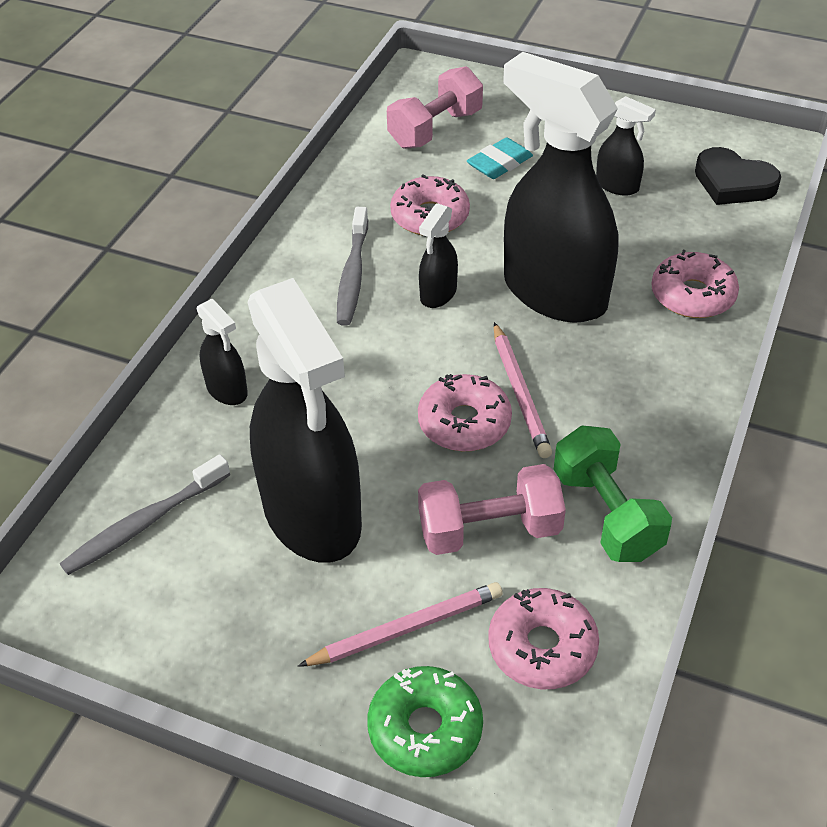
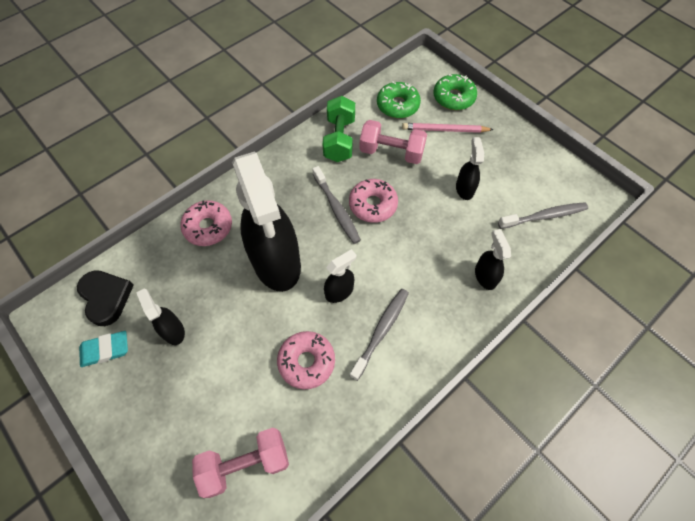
camera: 155 degrees left, 15 degrees up
(312, 516) = (464, 189): black spray bottle -> black spray bottle, size x0.43
(499, 163) = (228, 394): turquoise eraser -> turquoise eraser (105, 350)
(520, 393) = (336, 209): pink pencil -> grey toothbrush
(542, 647) = (397, 105): pink donut -> green donut

